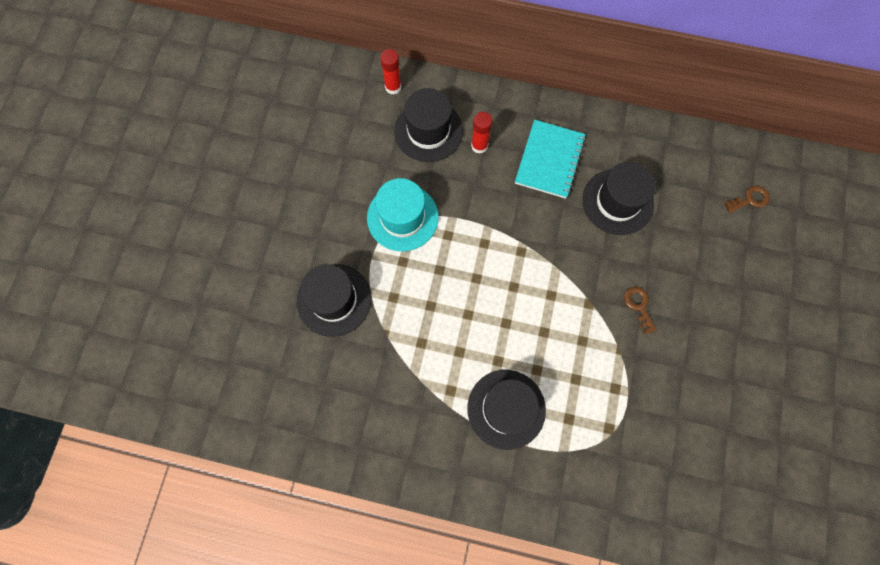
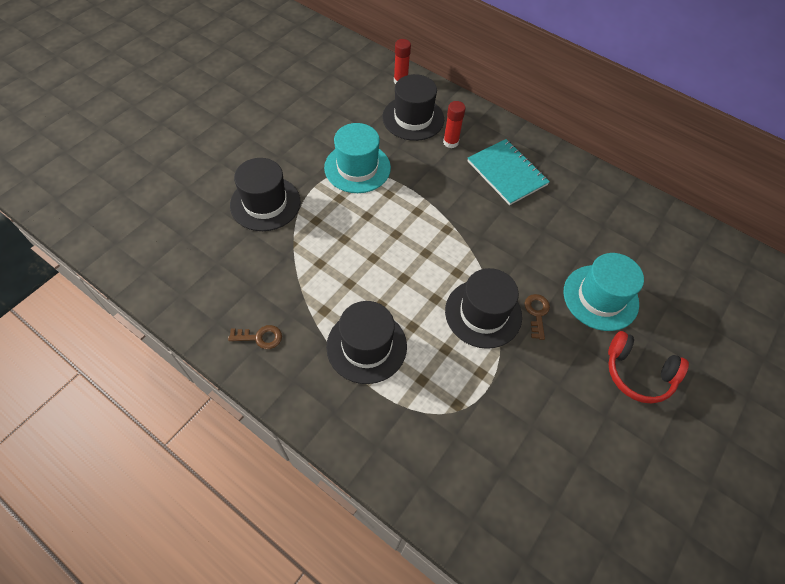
camera: 20 degrees right, 15 degrees down
(549, 160) = (507, 173): turquoise notebook -> turquoise notebook turned 75 degrees counterclockwise
(617, 202) = (555, 225): black hat -> black hat (483, 313)
(687, 264) = (600, 297): none -> turquoise hat
(745, 327) = (638, 373): none -> red headphones
(749, 199) = (686, 269): brown key -> brown key (260, 337)

